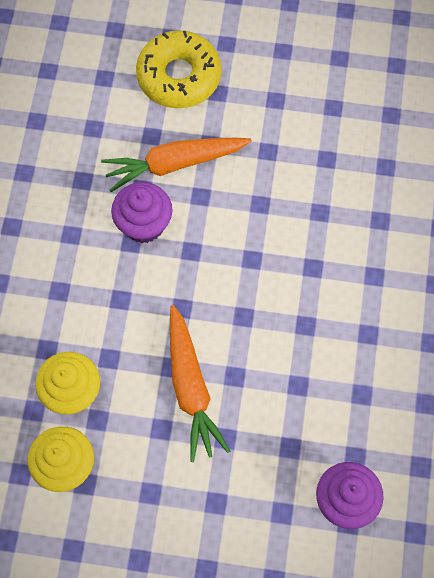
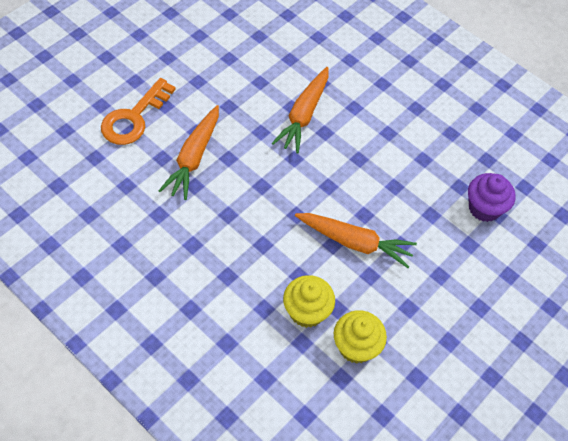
camera: 60 degrees left, 10 degrees down
(144, 224) = (221, 199): purple cupcake -> none
(179, 76) = (134, 118): yellow donut -> orange key
(318, 231) = (303, 115): none -> orange carrot

